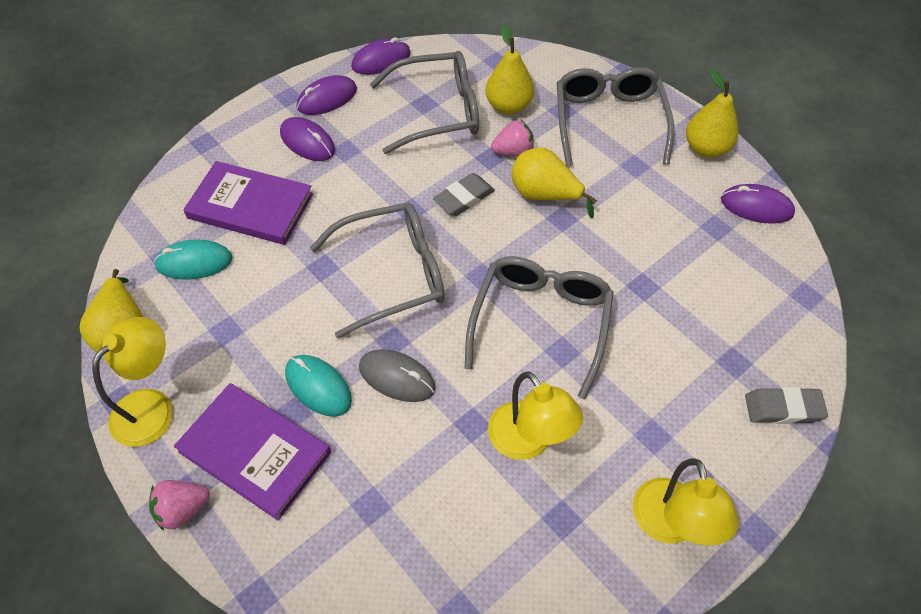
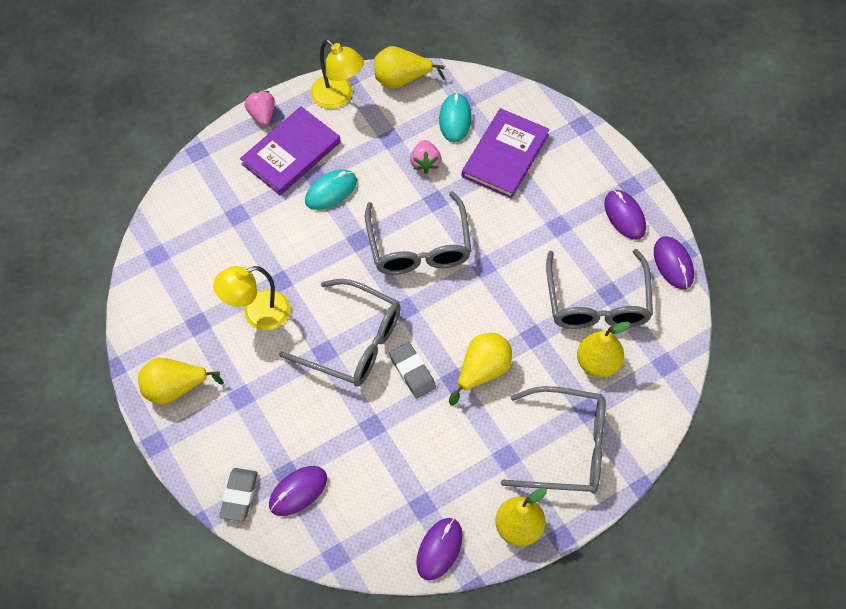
camera: 100 degrees right, 5 degrees up
(307, 142) = (571, 198): purple mouse -> purple mouse (298, 491)
(397, 377) = (327, 239): grey mouse -> none
(464, 198) = (489, 308): grey eraser -> grey eraser (412, 372)
(513, 152) = (538, 356): pink strawberry -> pink strawberry (425, 163)
(669, 525) = (174, 389): yellow lamp -> yellow pear

